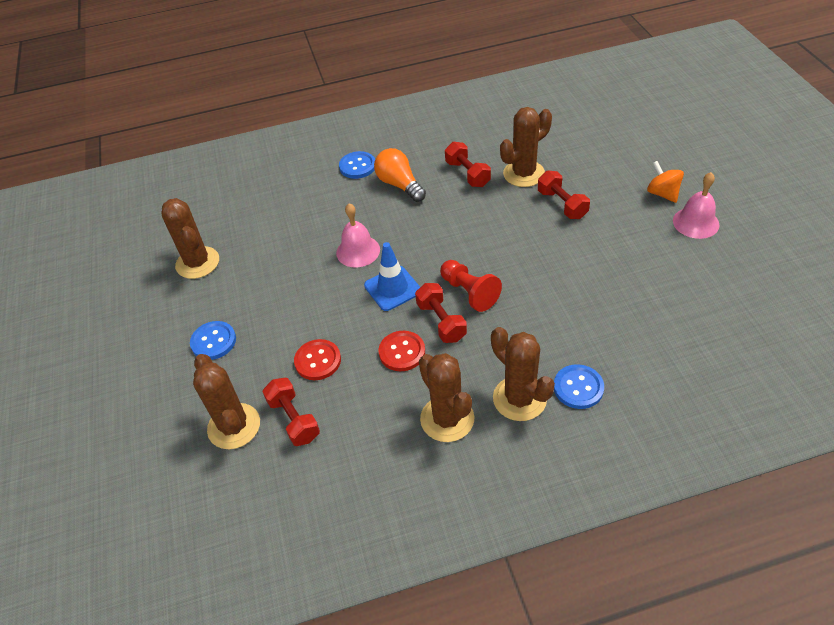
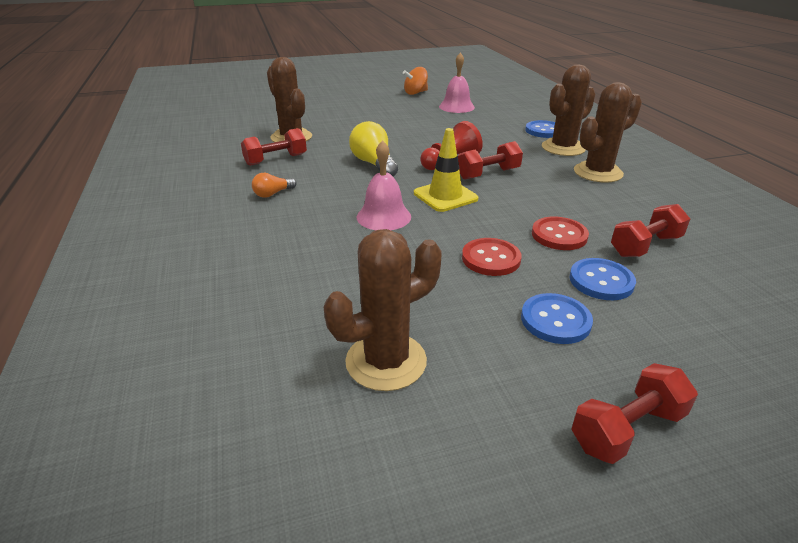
camera: 95 degrees left, 15 degrees down
(234, 426) = (681, 287): brown cactus -> none
(357, 166) = (216, 221): blue button -> blue button (601, 281)
(392, 288) = (445, 196): blue traffic cone -> yellow traffic cone
(399, 185) = (273, 194): orange light bulb -> orange light bulb, size x0.56
(402, 352) = (531, 191): red button -> red button (491, 259)
(461, 237) = (374, 164): none -> yellow light bulb
(562, 204) = (342, 126): red dumbbell -> red dumbbell (627, 429)
(662, 194) = (343, 98): orange spinning top -> orange spinning top (415, 93)
(695, 222) = (378, 93): pink bell -> pink bell (456, 107)

